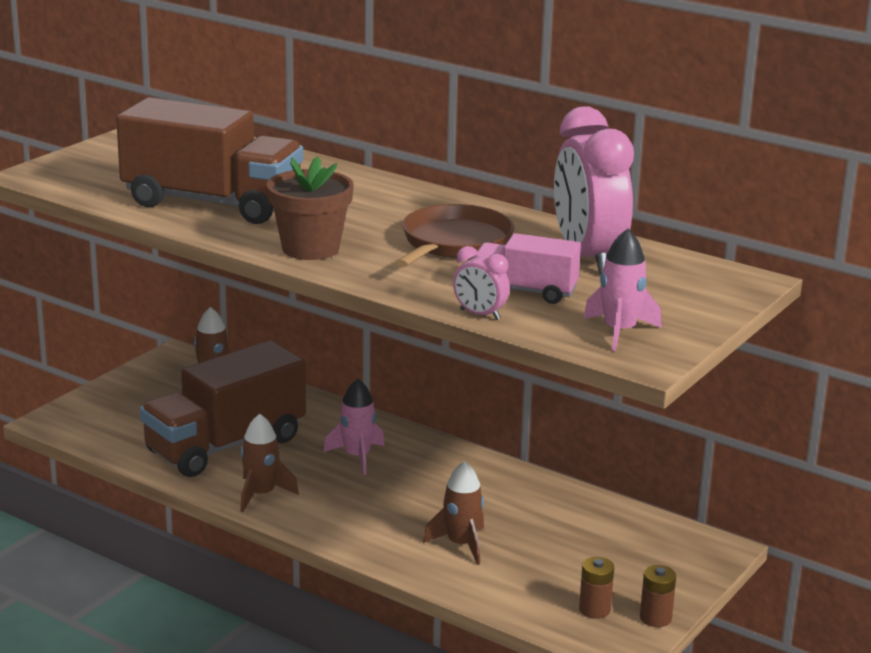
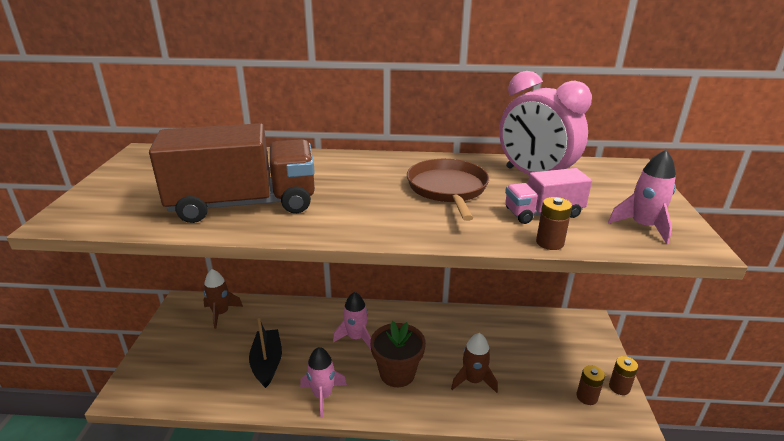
camera: 30 degrees left, 5 degrees up
(225, 445) = (267, 363): brown truck -> black boat
(261, 494) = (322, 395): brown rocket -> pink rocket
(310, 249) = (363, 222): brown flower pot -> brown flower pot (397, 373)
(480, 314) = (549, 243): pink clock -> brown battery

